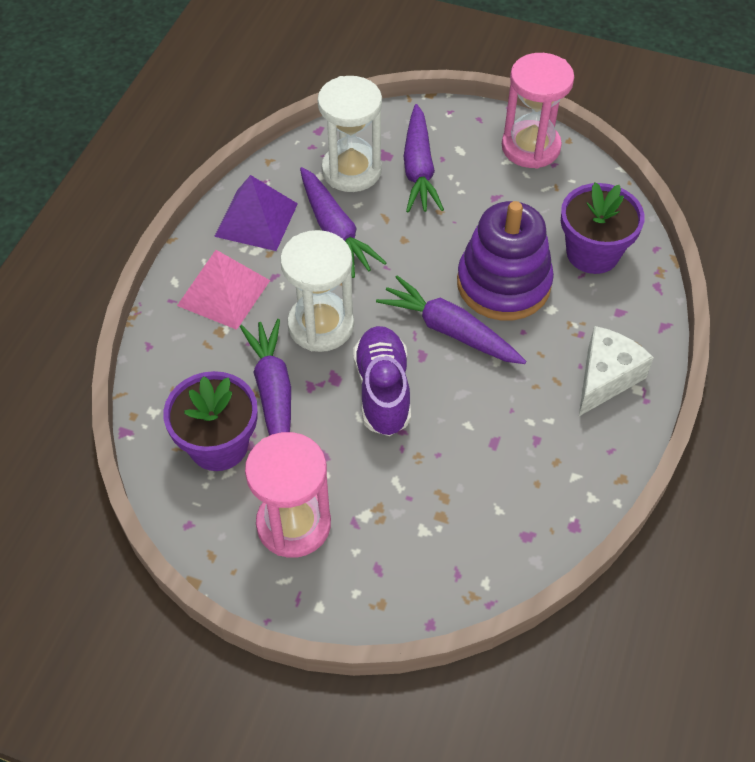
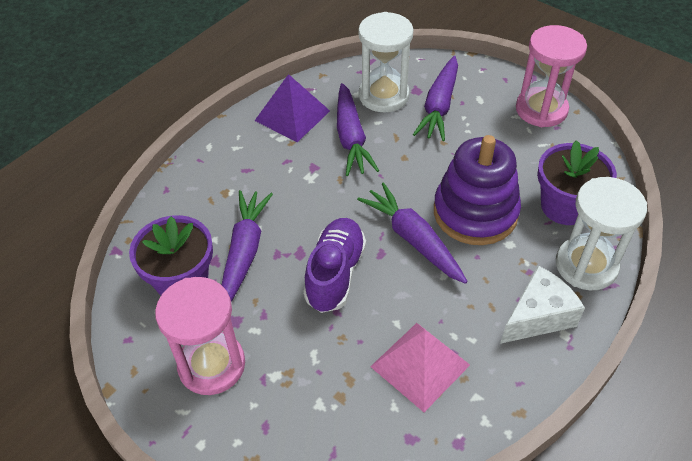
camera: 20 degrees right, 5 degrees down
(224, 292) = (242, 164): pink pyramid -> pink pyramid (420, 365)
(321, 325) = (307, 208): white hourglass -> white hourglass (586, 265)

